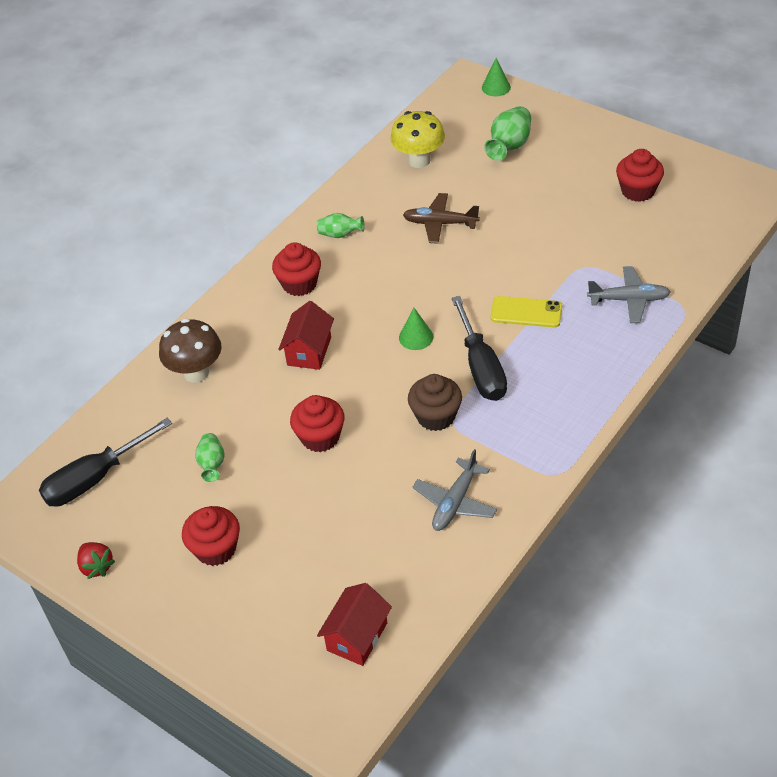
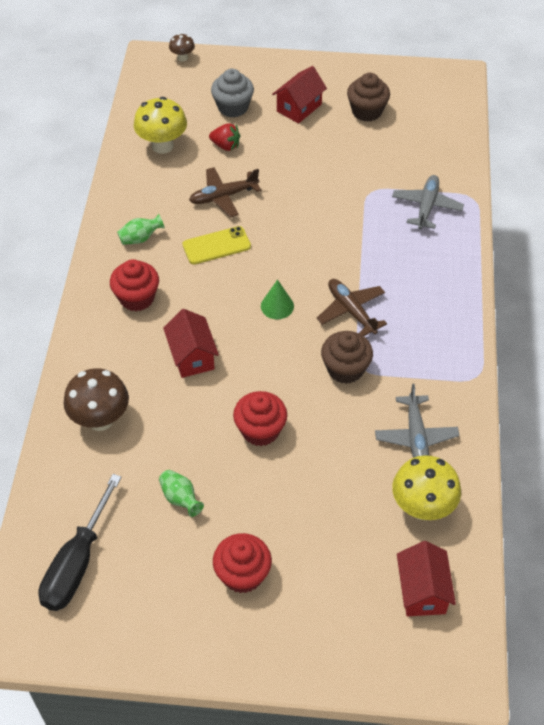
camera: 35 degrees left, 5 degrees up
(97, 566) = (143, 645): red strawberry -> red strawberry (225, 146)
(413, 566) = (422, 507): none -> yellow mushroom
(481, 367) = (351, 311): black screwdriver -> brown plane
(496, 87) = (182, 58): green cone -> brown mushroom
(509, 146) = (233, 107): green vase -> grey cupcake
(526, 312) = (353, 248): yellow phone -> yellow phone (216, 246)
(572, 166) = (299, 108): none -> red house
(629, 300) = (426, 206): grey plane -> grey plane turned 45 degrees counterclockwise
(638, 191) = (367, 111): red cupcake -> brown cupcake

